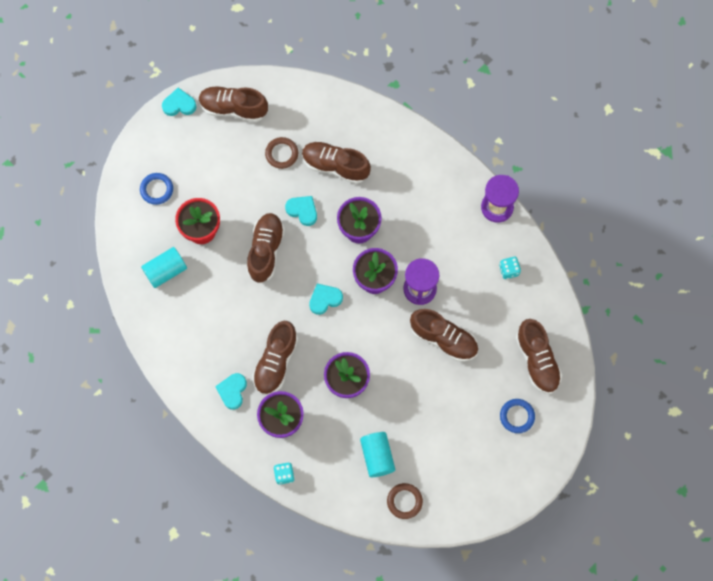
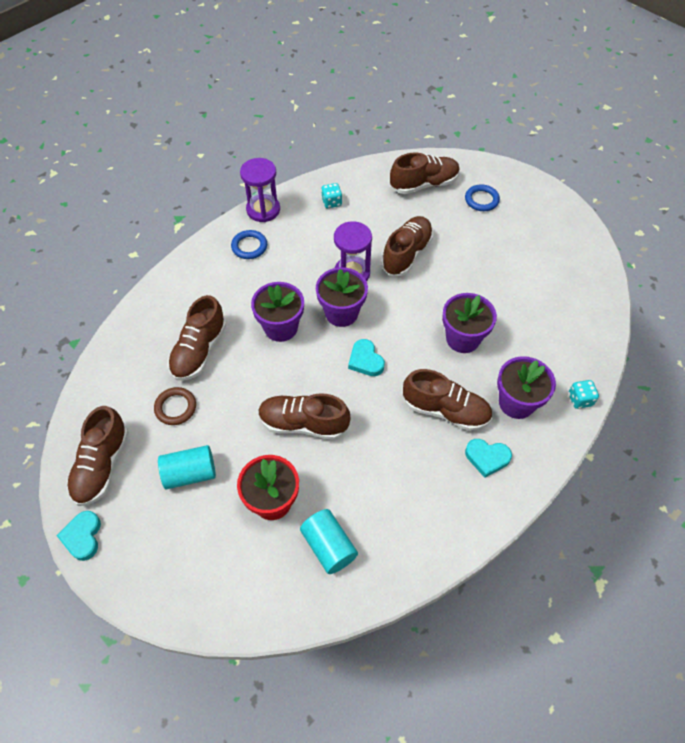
camera: 90 degrees left, 15 degrees down
(156, 189) = (208, 563): blue ring -> blue ring (249, 246)
(302, 211) = (253, 384): turquoise heart -> none
(377, 456) = (542, 311): turquoise cylinder -> turquoise cylinder (190, 473)
(404, 501) = (585, 288): brown ring -> none

